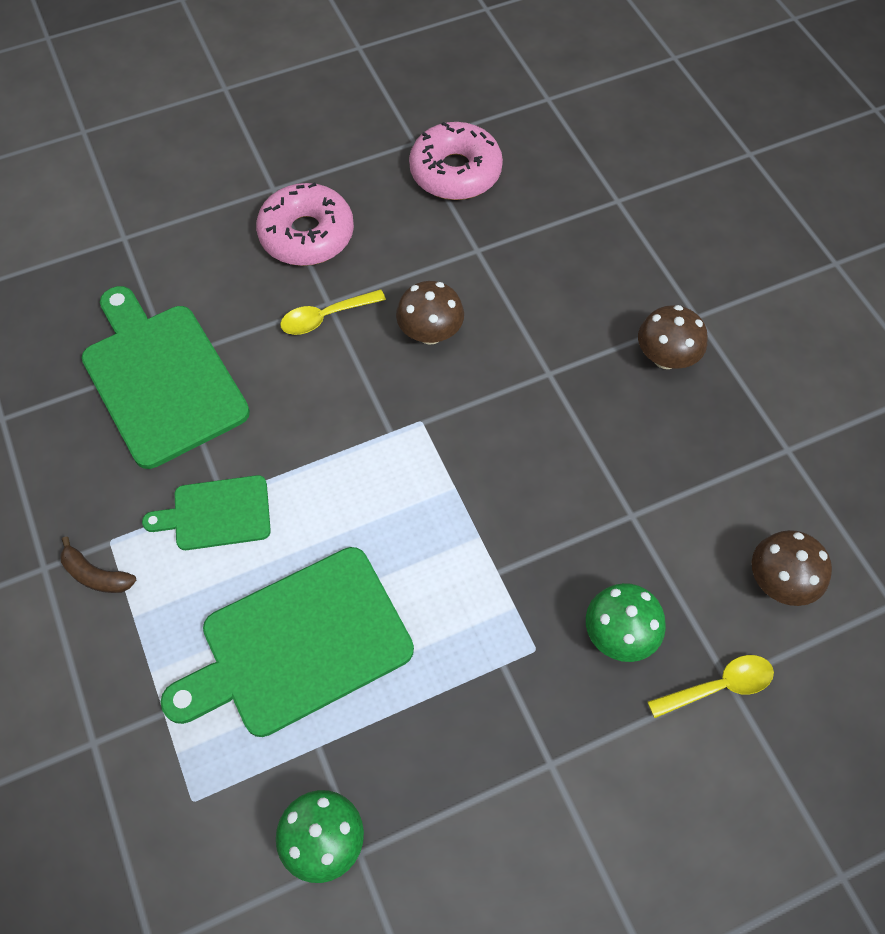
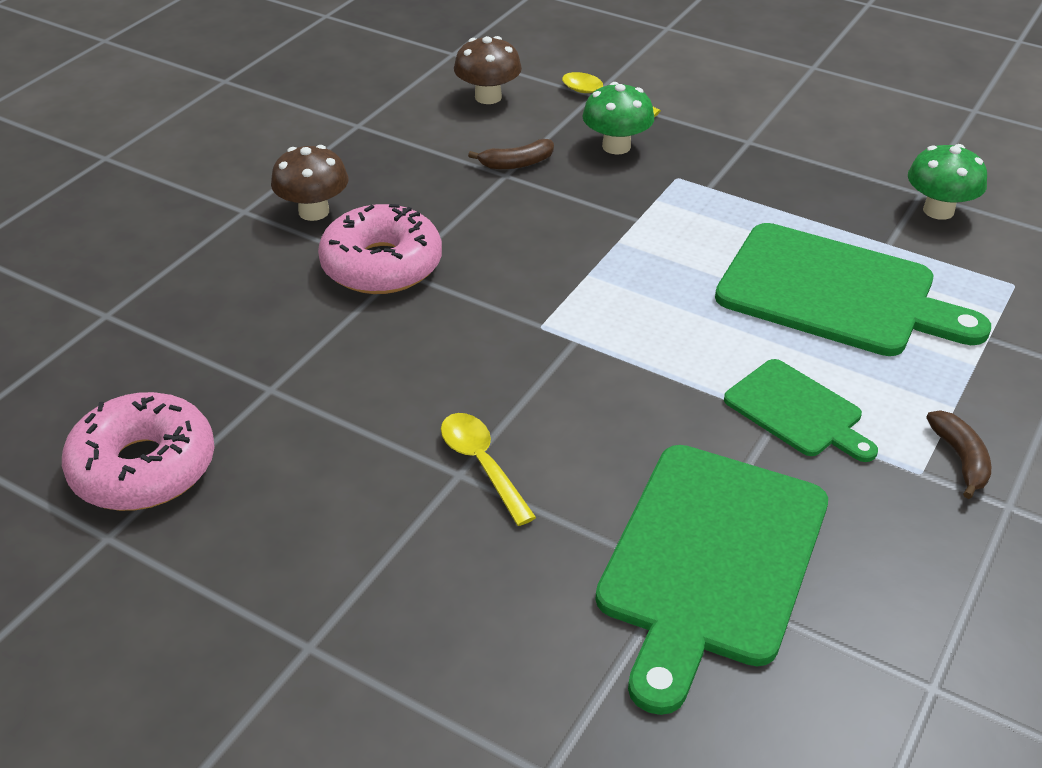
camera: 125 degrees left, 20 degrees down
(307, 235) = (367, 556): pink donut -> pink donut (382, 265)
(325, 317) = (482, 464): yellow spoon -> yellow spoon turned 150 degrees counterclockwise
(430, 333) = (425, 370): brown mushroom -> none
(644, 534) = (516, 163): none -> brown banana

